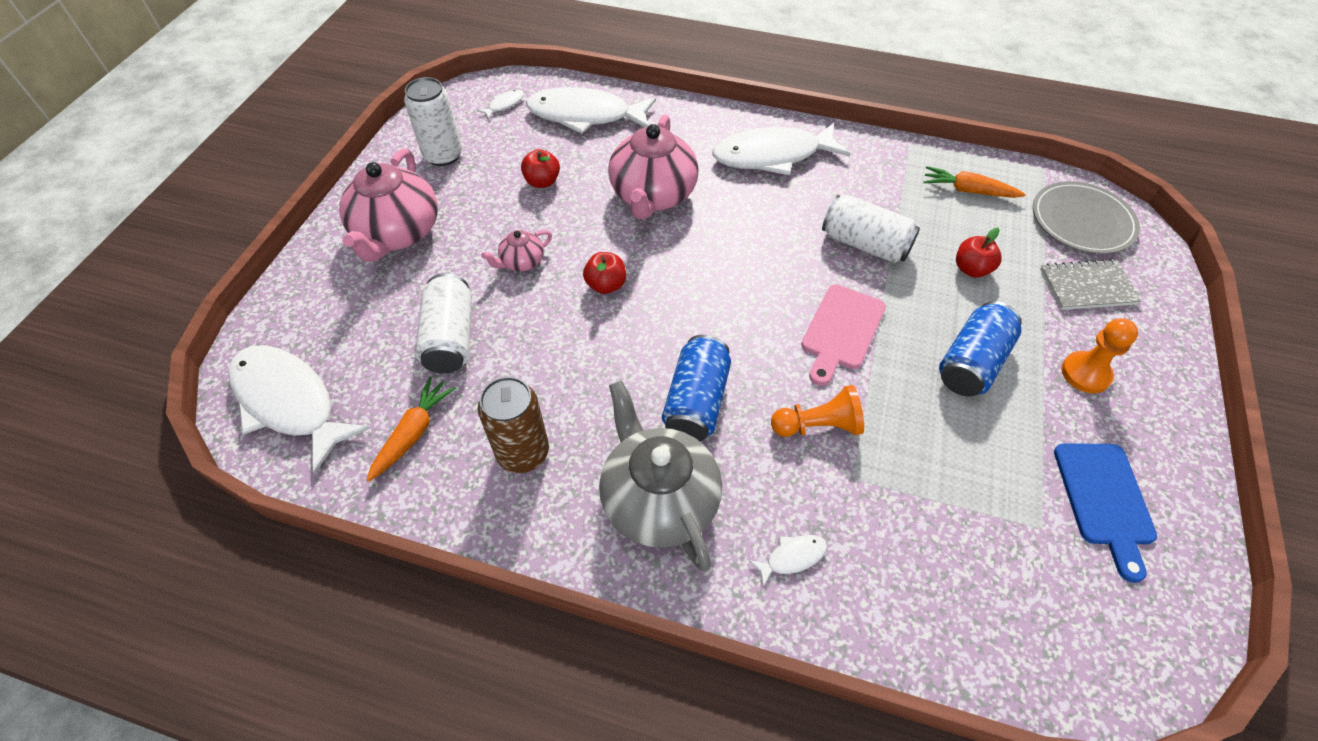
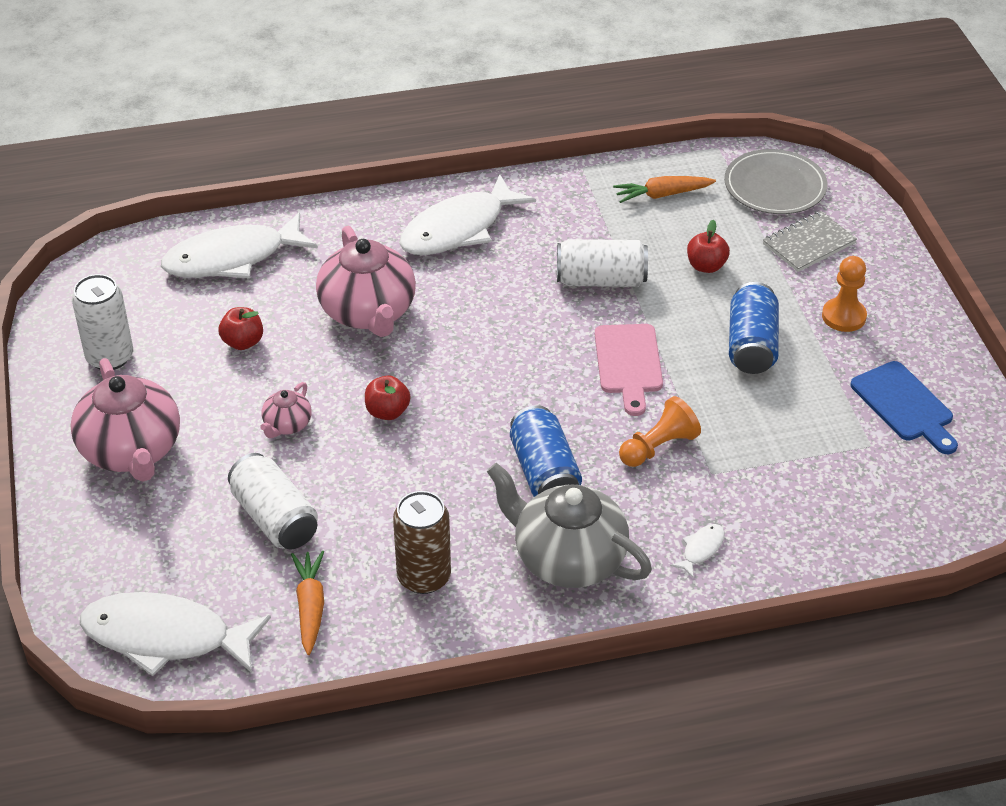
camera: 30 degrees left, 10 degrees down
(504, 105) = (131, 279): white fish -> none

